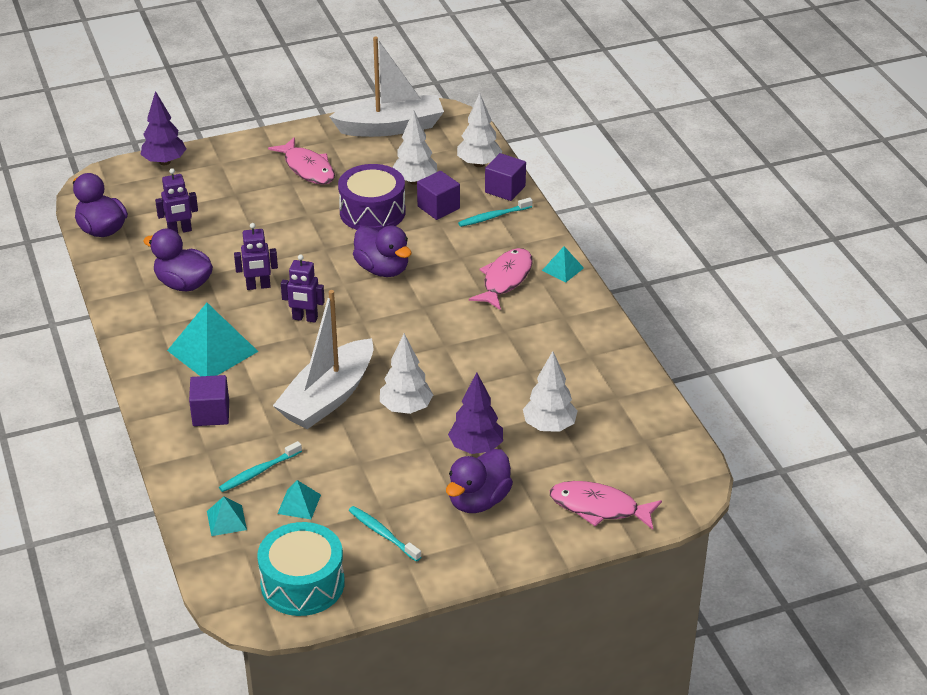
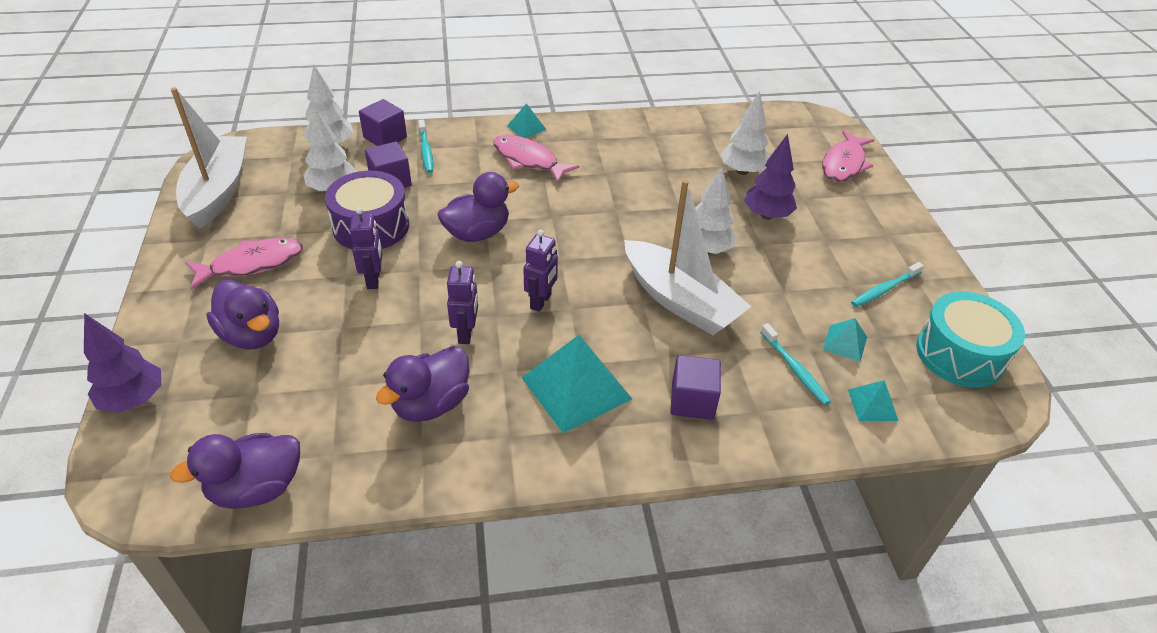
camera: 80 degrees left, 5 degrees up
(180, 231) = (311, 397): purple robot -> purple robot (374, 280)
(478, 500) = (837, 225): purple duck -> purple duck (252, 335)

